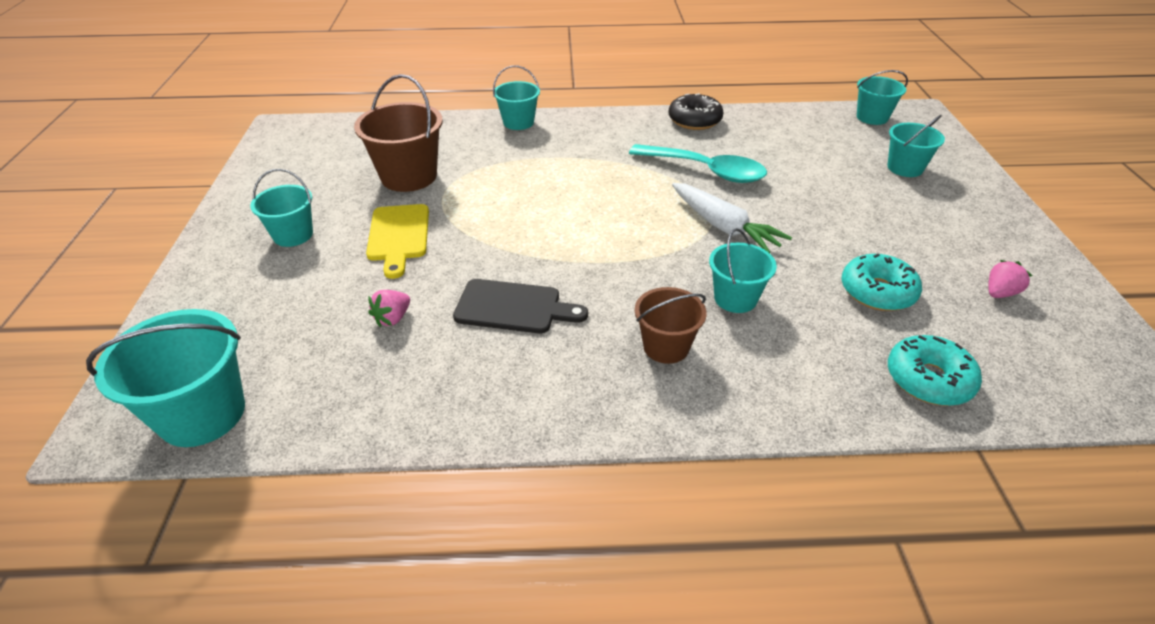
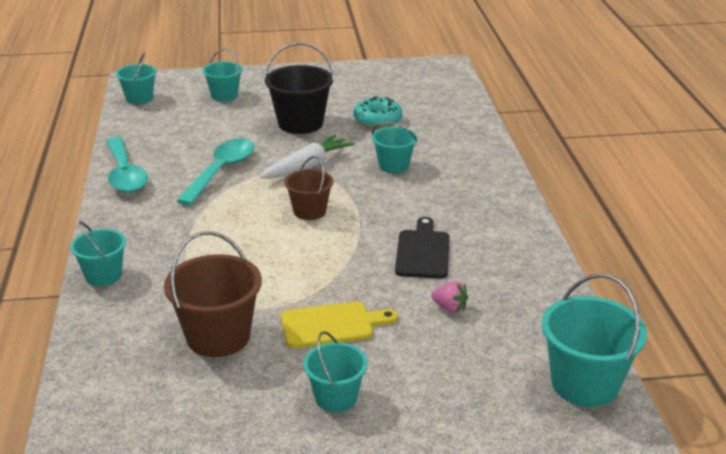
camera: 95 degrees left, 10 degrees down
(666, 347) = (449, 190): brown bucket -> brown bucket (309, 211)
(694, 120) = (125, 174): black donut -> turquoise spoon
(844, 223) = (300, 123): none -> black bucket
(928, 379) = (453, 115): turquoise donut -> none
(1000, 293) = (372, 87): pink strawberry -> none

